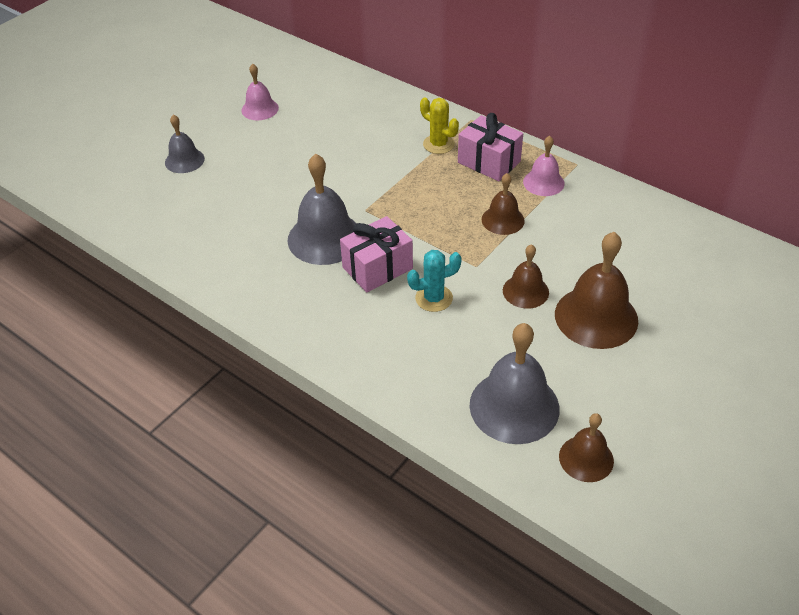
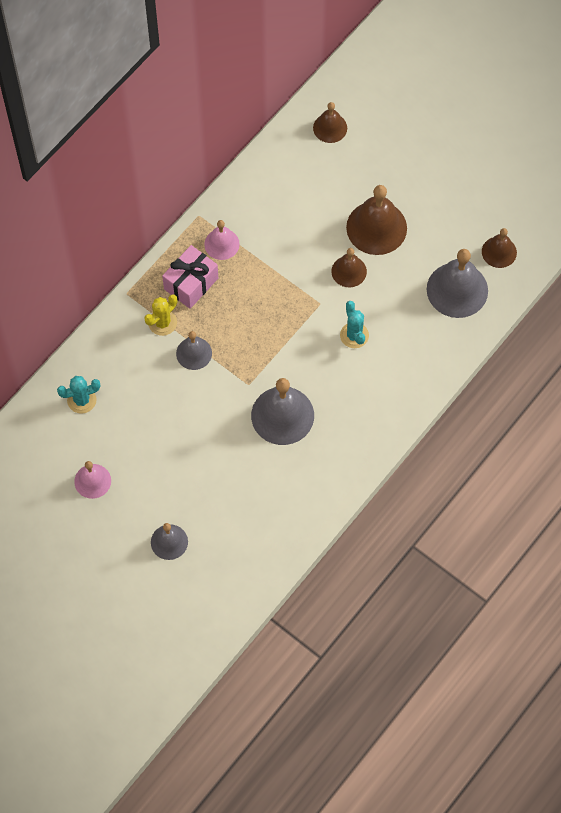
camera: 90 degrees left, 20 degrees up
(348, 98) = (81, 400): none -> turquoise cactus
(377, 268) = (319, 375): pink gift -> none
(403, 168) = (194, 353): none -> grey bell
(503, 220) = (267, 279): brown bell -> brown bell (330, 128)

